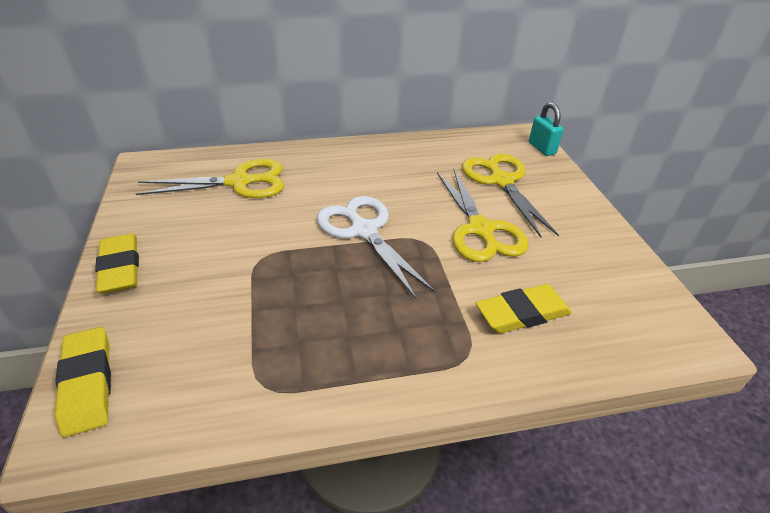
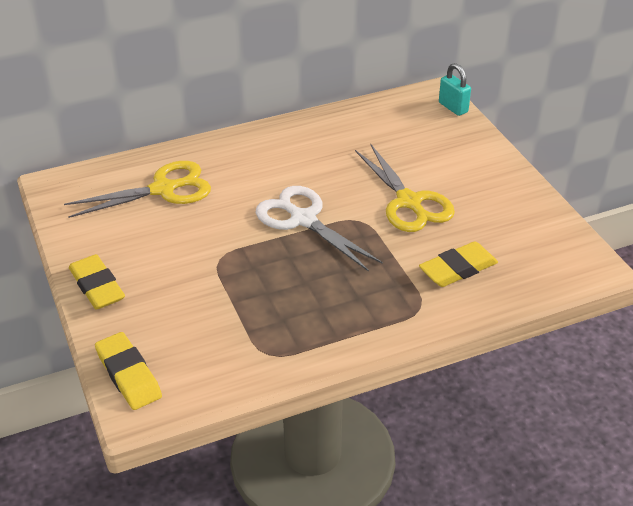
camera: 10 degrees left, 0 degrees up
(501, 181) = (419, 150): yellow scissors -> none

